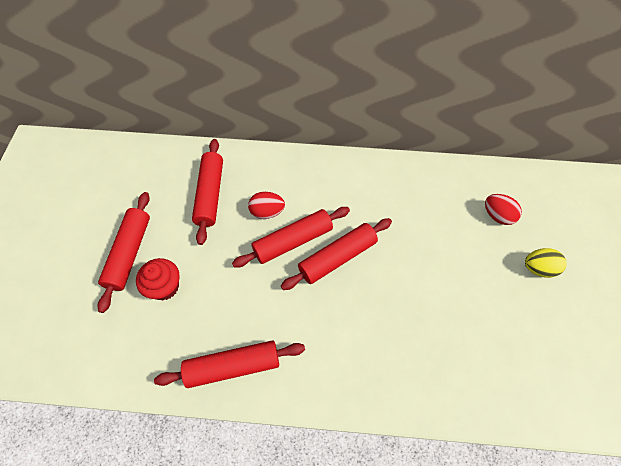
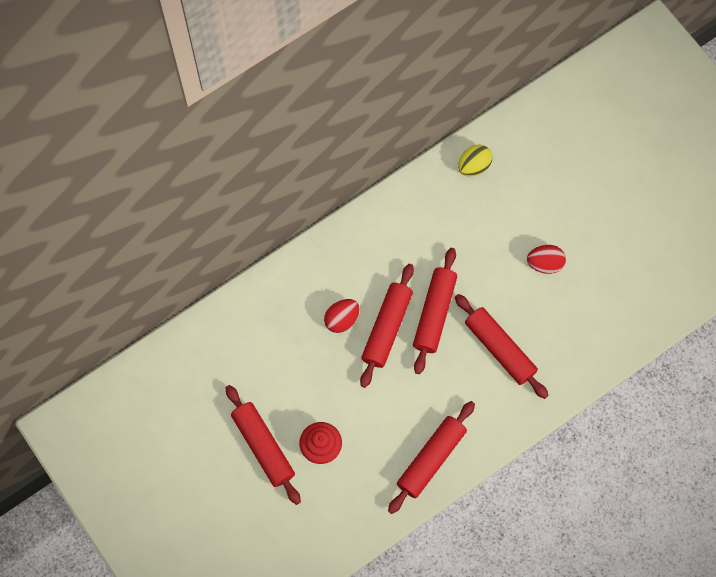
camera: 40 degrees left, 10 degrees up
(210, 194) = (277, 343): red rolling pin -> red rolling pin (500, 349)
(497, 216) = (531, 173): red egg -> red egg (544, 264)
(538, 268) = (593, 199): yellow egg -> yellow egg (474, 166)

